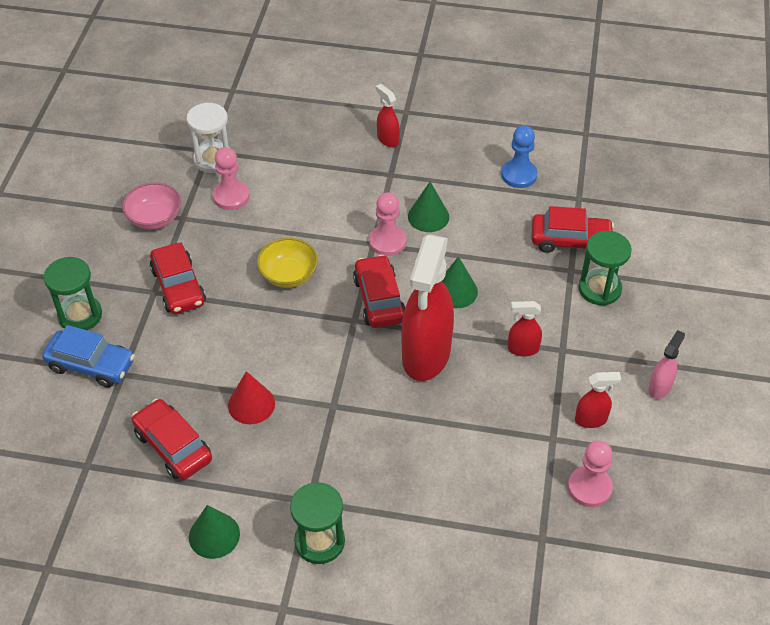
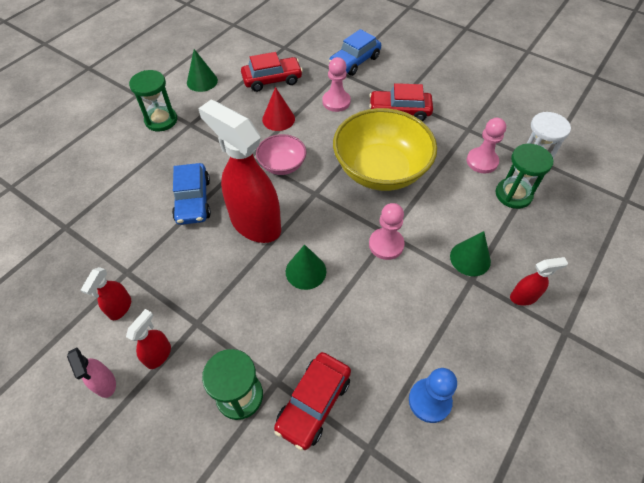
camera: 115 degrees right, 5 degrees up
(80, 315) = (397, 64): green hourglass -> green hourglass (513, 194)
(155, 218) = (473, 115): pink bowl -> pink bowl (282, 165)
(288, 275) = (380, 170): yellow bowl -> yellow bowl, size x1.97
(379, 299) = (326, 215): red car -> none
(428, 216) = (403, 288): green cone -> green cone (470, 258)
(429, 429) = (193, 200): none -> blue car
(522, 349) = (217, 292): red spray bottle -> red spray bottle (159, 355)
(589, 487) = (71, 275): pink pawn -> pink pawn (336, 102)

